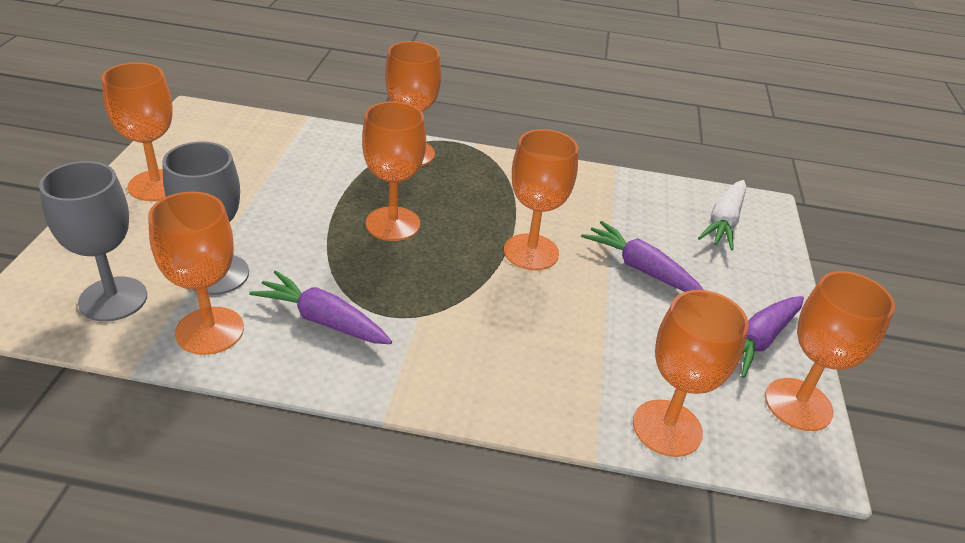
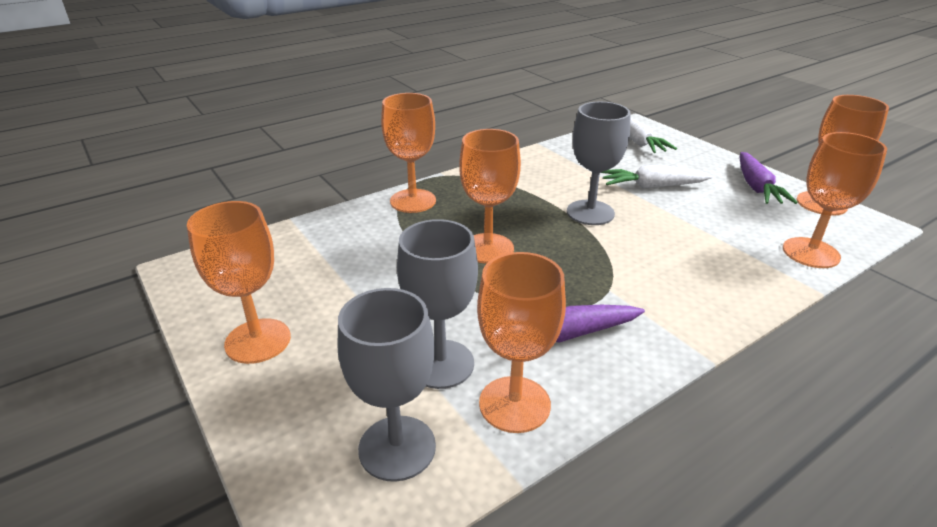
camera: 40 degrees left, 5 degrees down
(531, 252) = (590, 212): orange goblet -> grey goblet
(641, 269) = (652, 186): purple carrot -> white carrot

